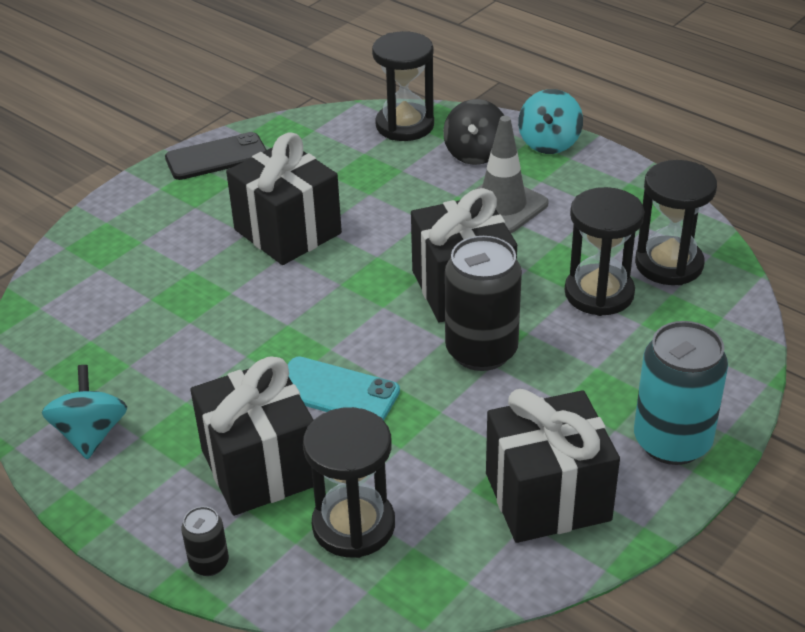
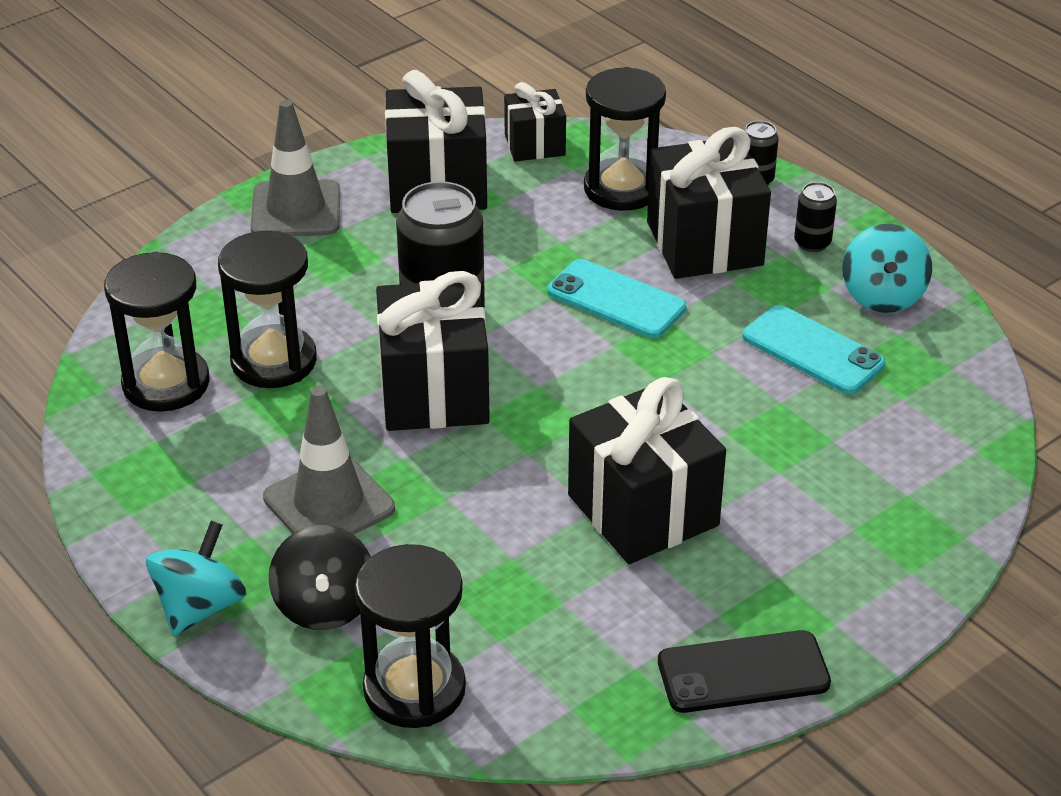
camera: 170 degrees left, 0 degrees up
(152, 485) = (812, 243): none -> black can
(160, 369) = (813, 350): none -> turquoise phone
(464, 575) = (535, 145): none -> black gift
(475, 153) = (324, 606): black spinning top -> black spinning top turned 150 degrees clockwise
(672, 442) = (296, 210): turquoise can -> grey traffic cone

